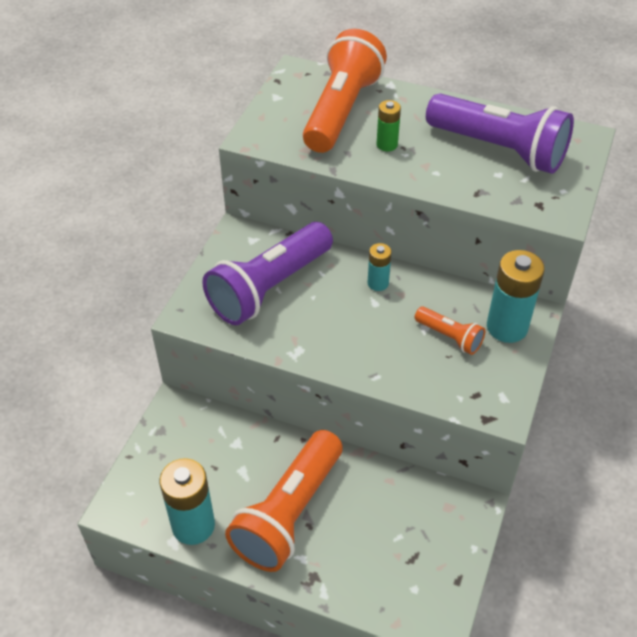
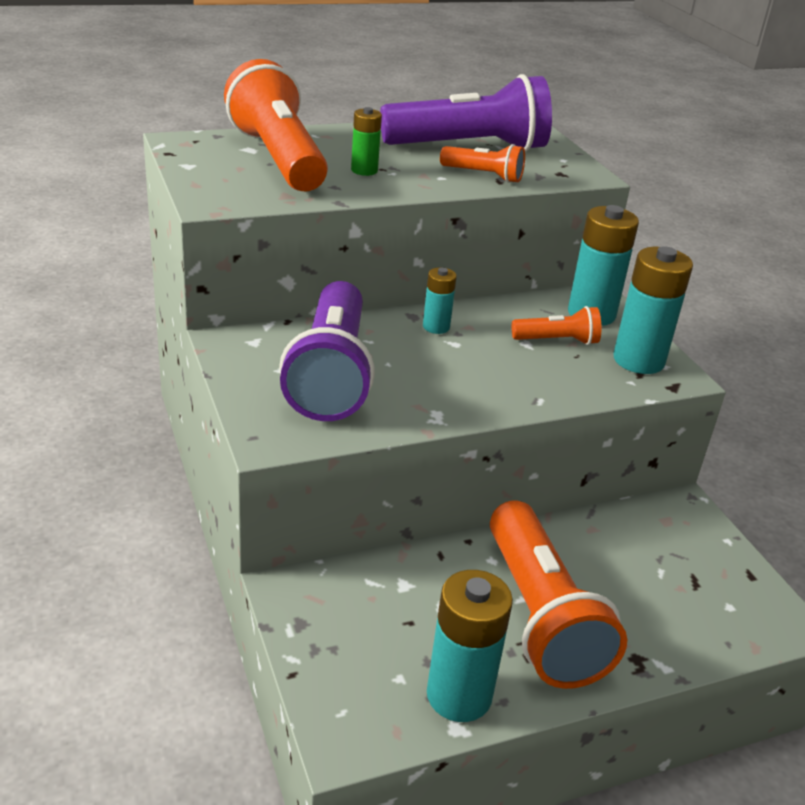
camera: 45 degrees left, 15 degrees down
(471, 183) = (483, 175): none -> orange flashlight
(490, 384) = (638, 360): none -> turquoise battery

